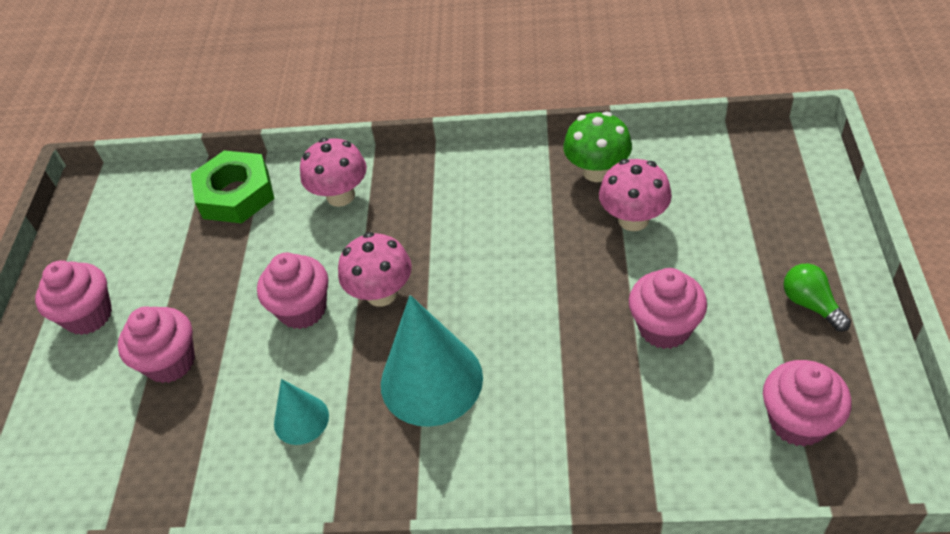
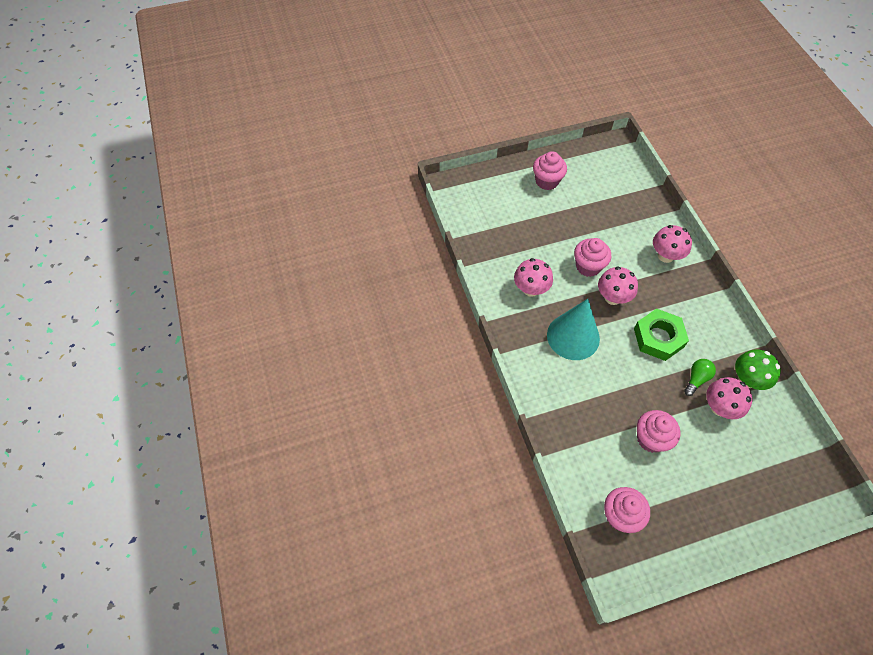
camera: 65 degrees right, 10 degrees up
(170, 362) = (537, 225): pink cupcake -> none
(236, 194) = (643, 208): green nut -> green nut (658, 338)
(301, 419) = (530, 289): turquoise cone -> pink mushroom
(810, 304) = (701, 515): green light bulb -> green light bulb (696, 379)

